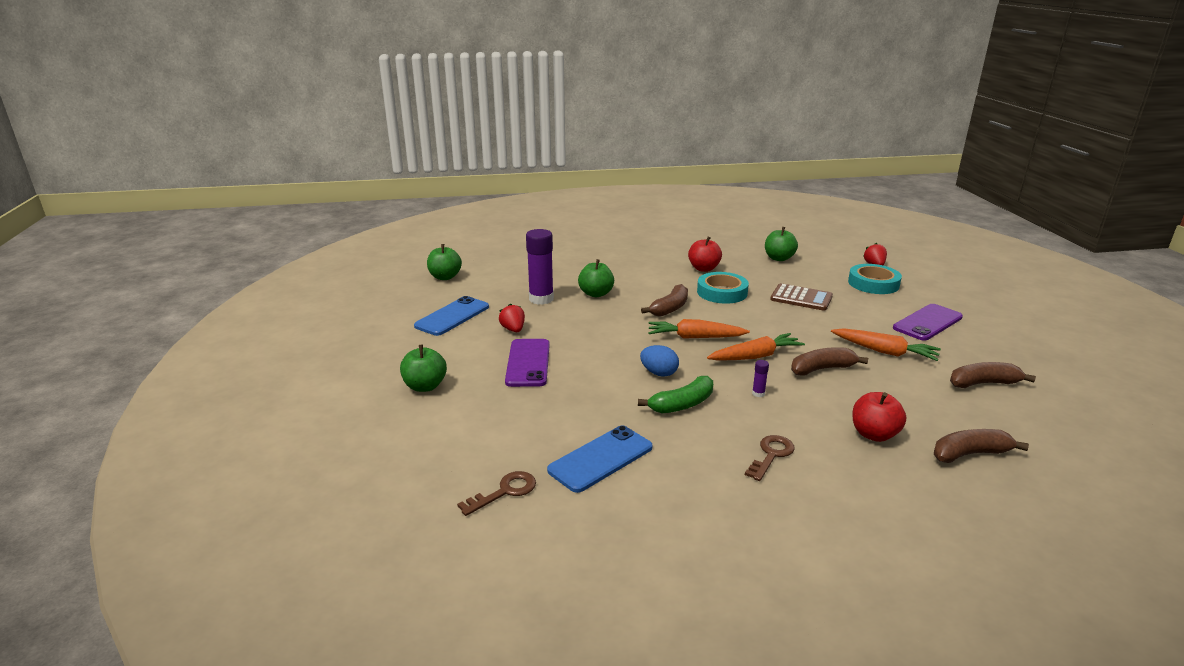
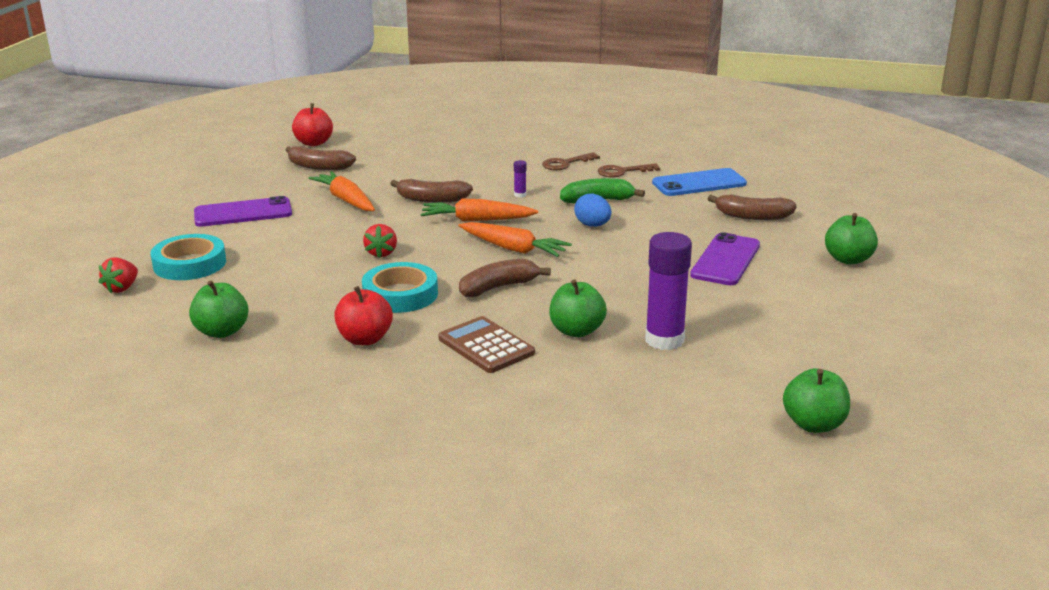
camera: 155 degrees left, 0 degrees up
(452, 316) = (808, 339): blue phone -> none
(505, 491) = (783, 181): brown key -> brown key (622, 172)
(513, 329) = (727, 301): red strawberry -> red strawberry (381, 253)
(801, 298) = (316, 265): brown calculator -> brown calculator (486, 346)
(874, 434) = (471, 159): red apple -> red apple (314, 143)
(970, 454) = (425, 141): brown banana -> brown banana (752, 216)

